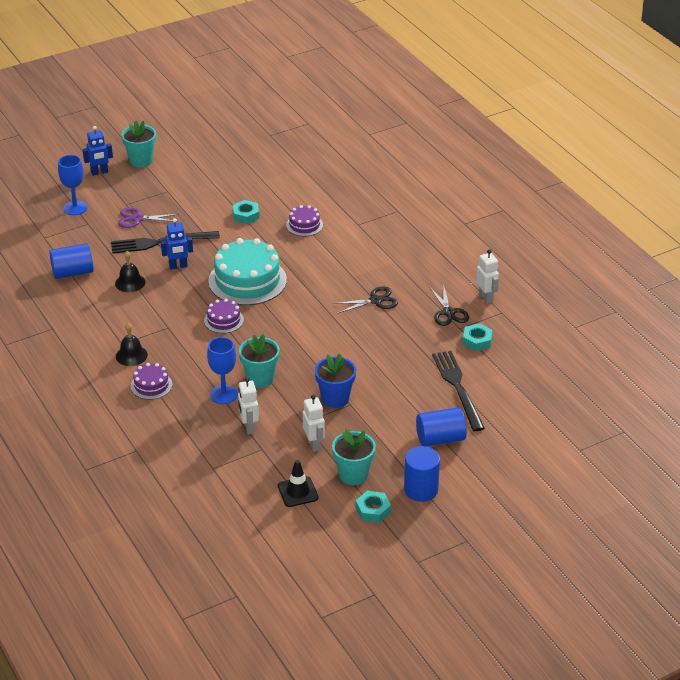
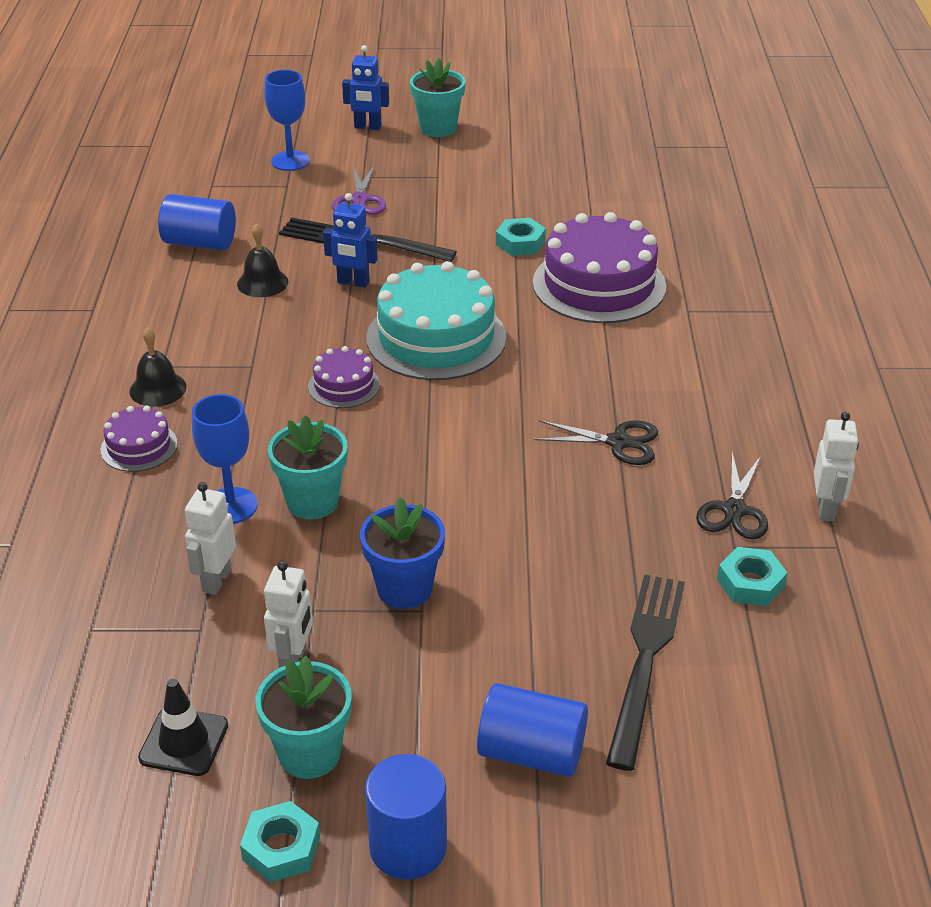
camera: 30 degrees right, 0 degrees up
(137, 218) = (360, 200): purple scissors -> purple scissors turned 120 degrees counterclockwise
(304, 225) = (599, 285): purple cake -> purple cake, size x2.03

